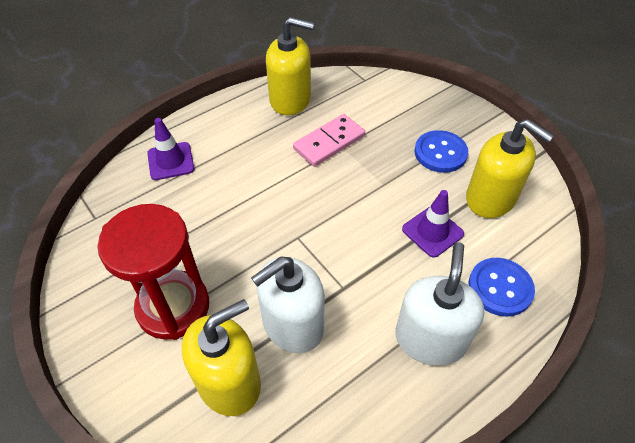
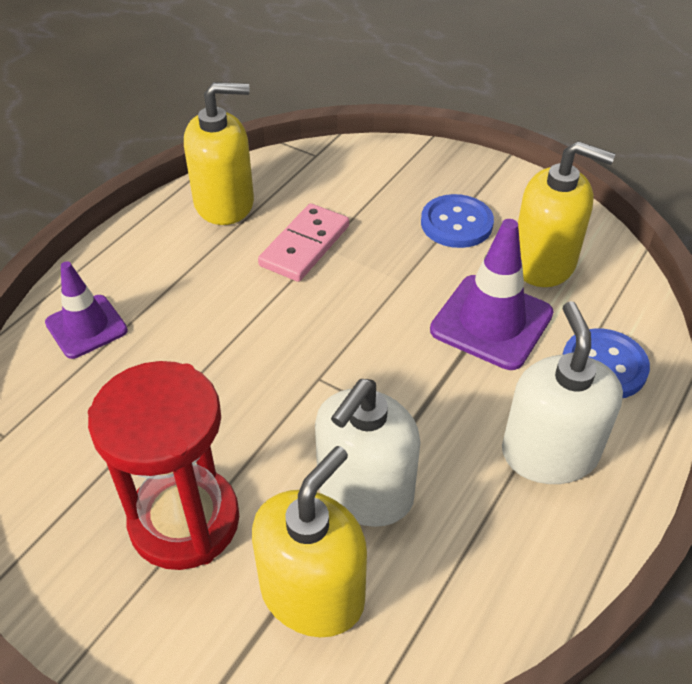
camera: 20 degrees left, 5 degrees down
(432, 231) = (491, 322): purple traffic cone -> purple traffic cone, size x1.52

